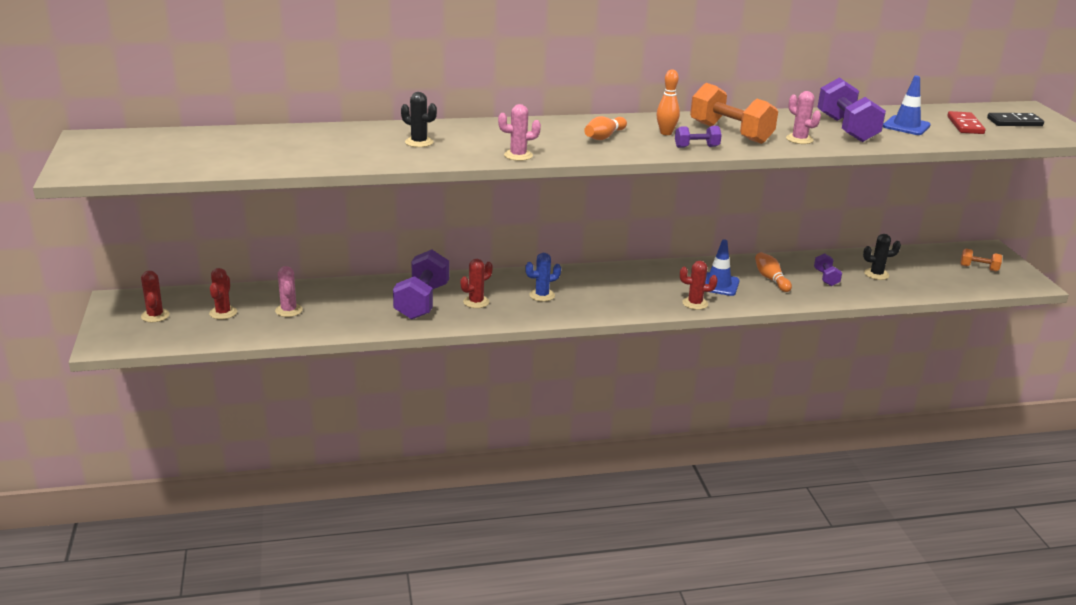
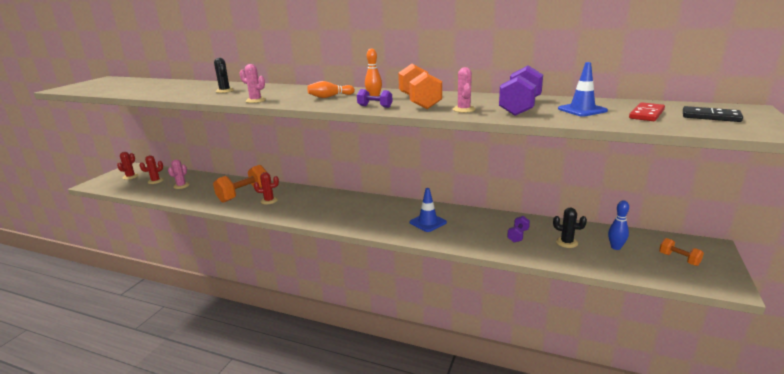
camera: 35 degrees right, 5 degrees down
(422, 302) = (244, 195): purple dumbbell -> orange dumbbell
(542, 295) = (309, 205): blue cactus -> none
(695, 303) = (392, 231): red cactus -> none
(771, 279) = (472, 227): orange bowling pin -> none
(921, 269) = (615, 247): none -> blue bowling pin

